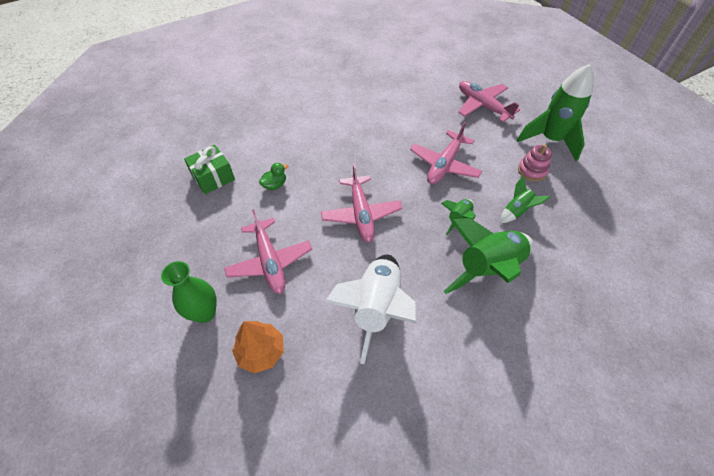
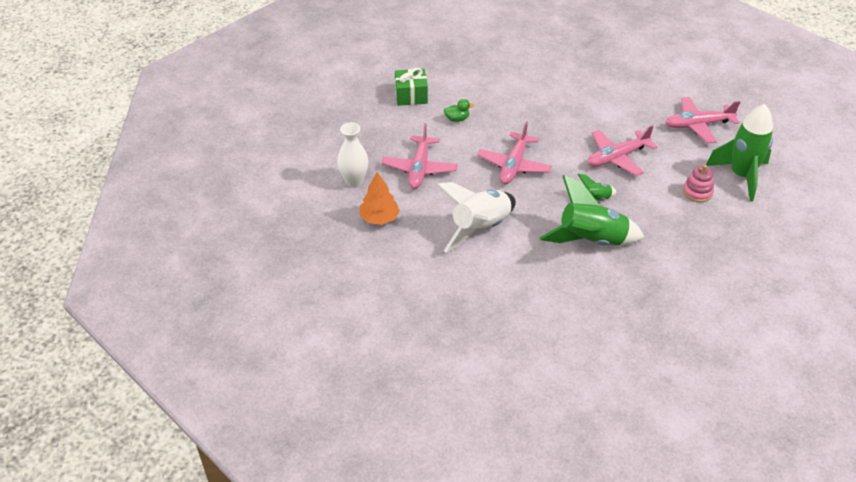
camera: 30 degrees right, 10 degrees down
(205, 313) = (354, 181): green vase -> white vase
(482, 106) = (698, 125): pink plane -> pink plane turned 90 degrees counterclockwise
(516, 211) = (653, 215): green rocket -> none

